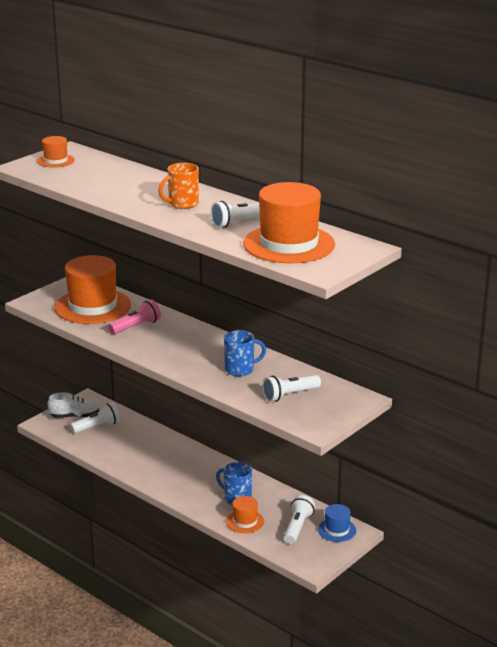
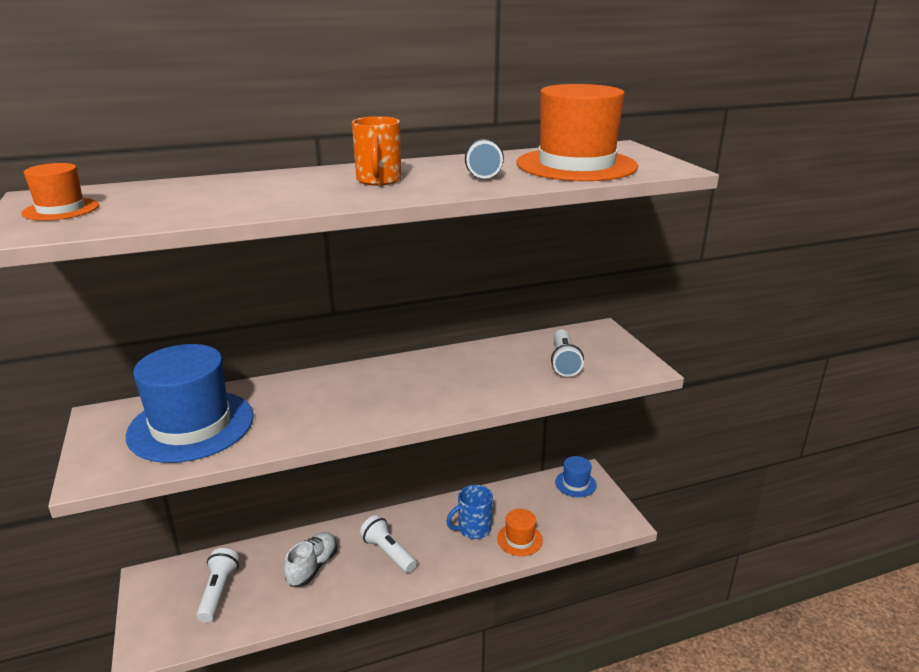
camera: 60 degrees left, 0 degrees up
(74, 416) = (169, 606): white shoe -> white shoe (312, 567)
(92, 306) = (191, 425): orange hat -> blue hat
(136, 326) = (294, 409): pink flashlight -> none
(240, 369) = (481, 372): blue mug -> none
(297, 527) = (554, 506): white flashlight -> white flashlight (388, 552)

